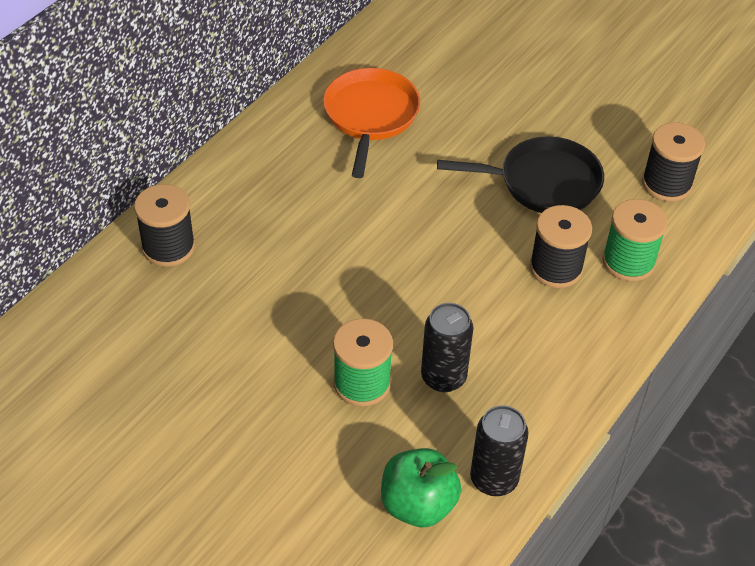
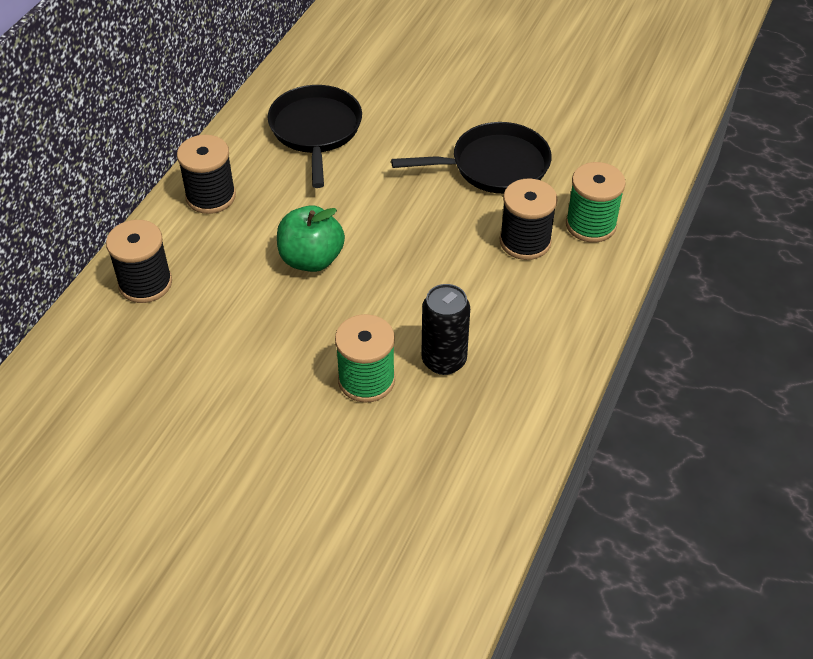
camera: 10 degrees left, 0 degrees up
(370, 116) = (316, 130): orange pan -> black pan
(418, 505) = (448, 485): green apple -> green apple (311, 259)
(494, 479) = (515, 447): black can -> none
(666, 184) = (607, 149): black spool -> black spool (211, 197)

